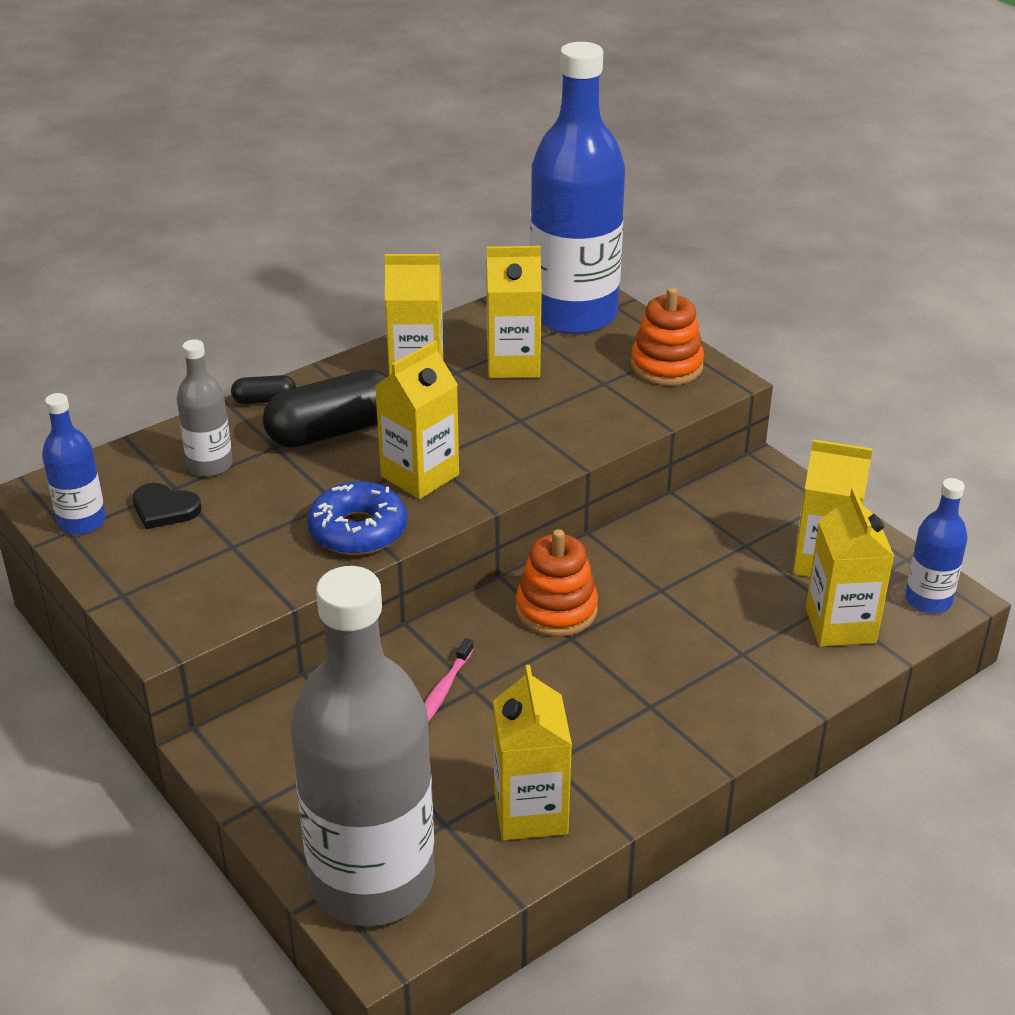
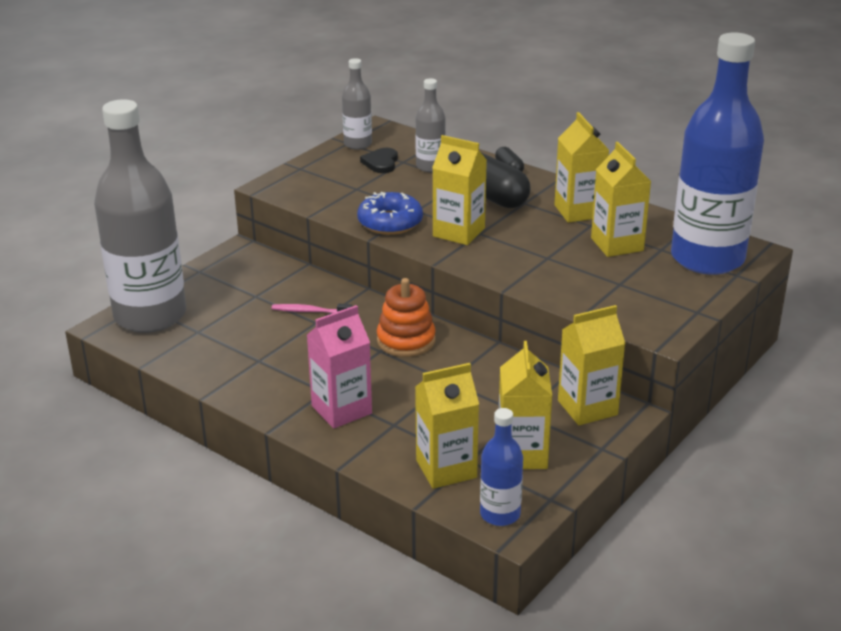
camera: 75 degrees right, 5 degrees down
(82, 522) = (358, 144): blue bottle -> grey bottle
(530, 812) = (214, 359): yellow carton -> yellow carton (587, 408)
(666, 366) = (664, 307): orange stacking toy -> none
(698, 695) = (341, 410): none -> pink carton

